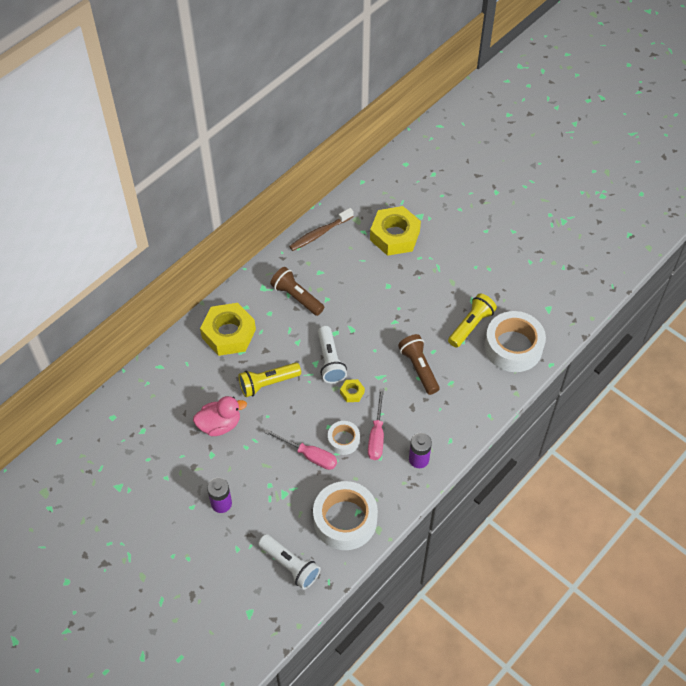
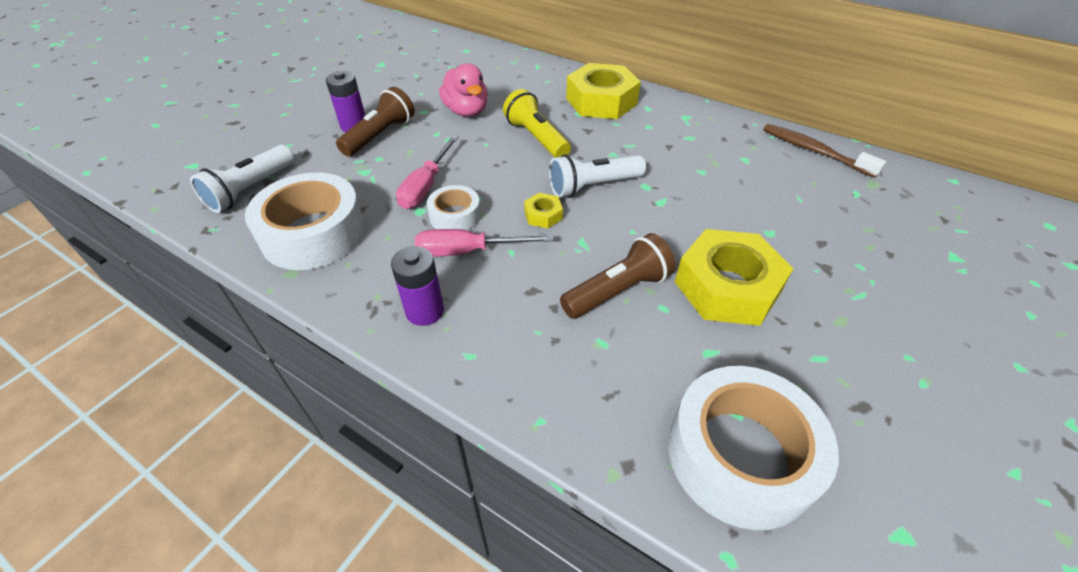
camera: 80 degrees right, 10 degrees down
(296, 297) = (688, 144): brown flashlight -> brown flashlight (380, 135)
(395, 235) = (880, 229): yellow nut -> yellow nut (727, 287)
(471, 325) = (754, 363): yellow flashlight -> none

